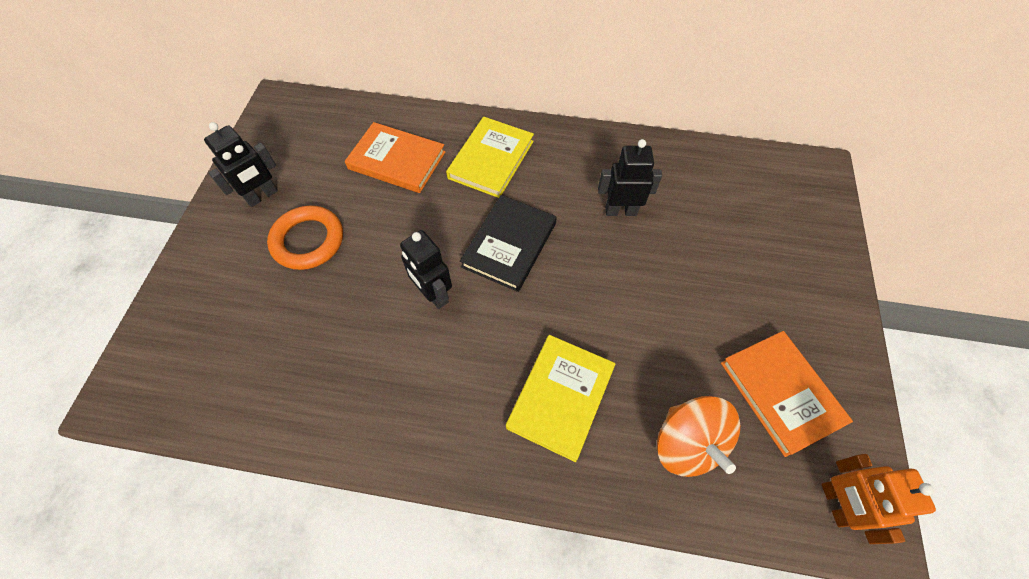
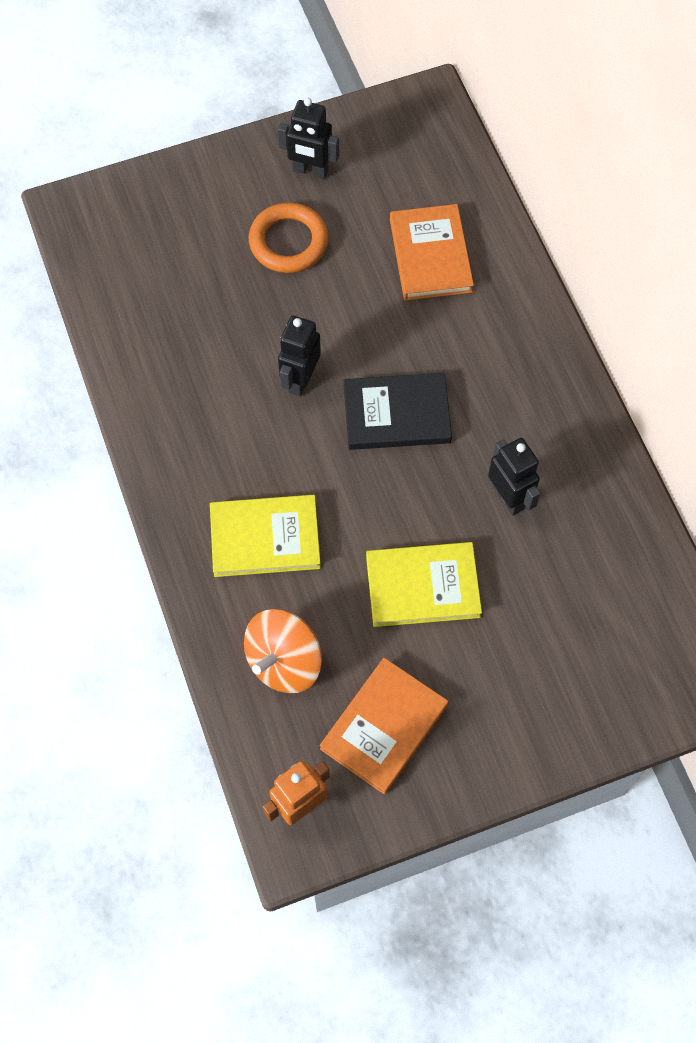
camera: 60 degrees right, 5 degrees up
(491, 159) = (492, 340): yellow book -> yellow book (422, 586)

